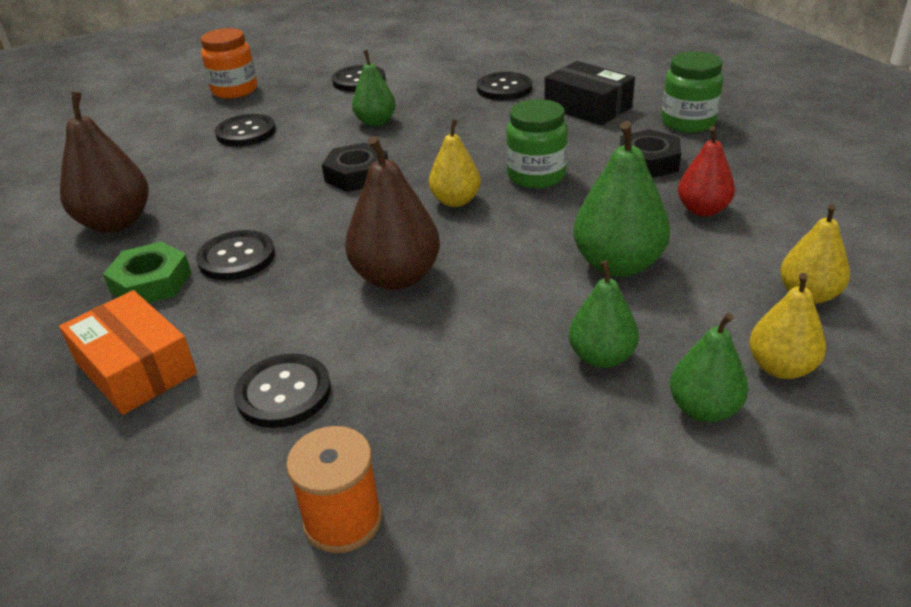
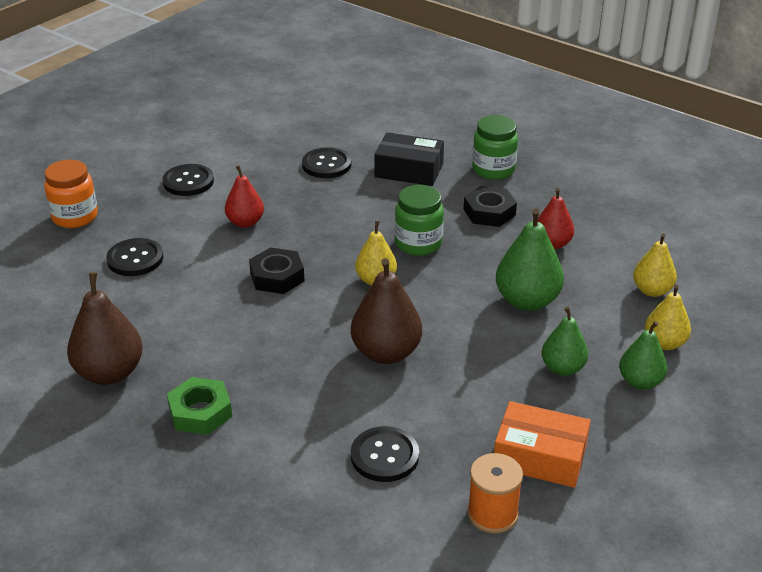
camera: 30 degrees left, 0 degrees up
(135, 368) = (261, 475): orange box -> orange box (540, 456)
(237, 258) = (249, 373): black button -> none
(376, 122) = (245, 222): green pear -> red pear

